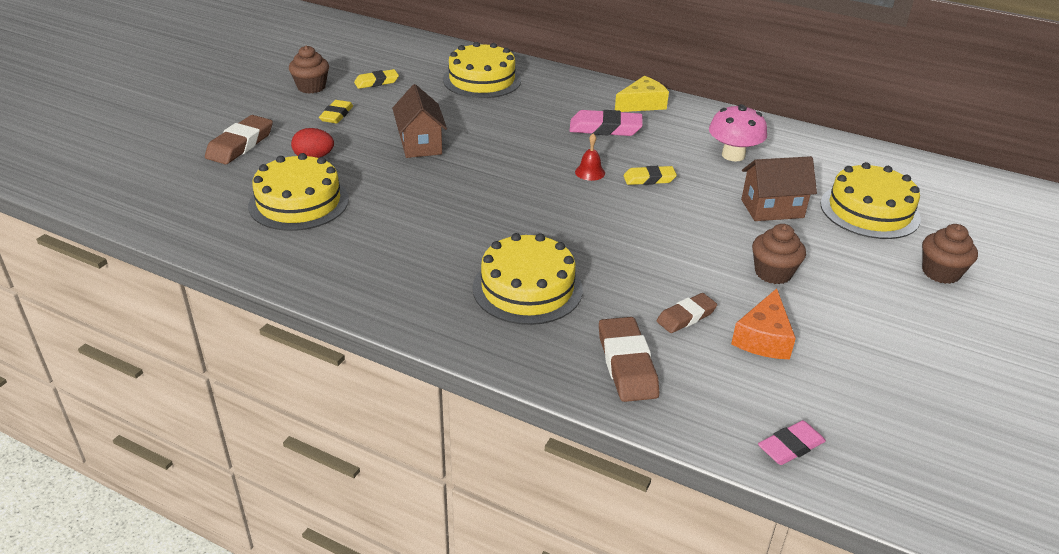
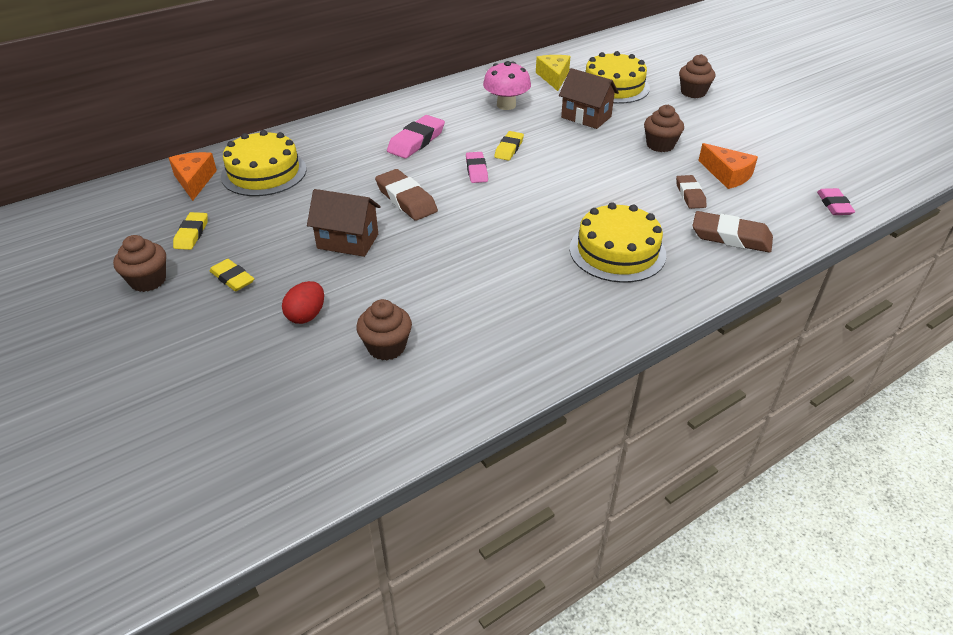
camera: 60 degrees left, 5 degrees up
(240, 145) = (223, 365): brown eraser -> brown eraser (406, 199)
(299, 202) = (386, 347): yellow cake -> brown cupcake
(443, 59) = (194, 181): none -> orange cheese
(590, 172) = (476, 170): red bell -> pink eraser
(642, 104) = (395, 113): yellow cheese -> yellow cheese (554, 77)
(772, 209) = (586, 117): brown house -> brown house turned 75 degrees counterclockwise

